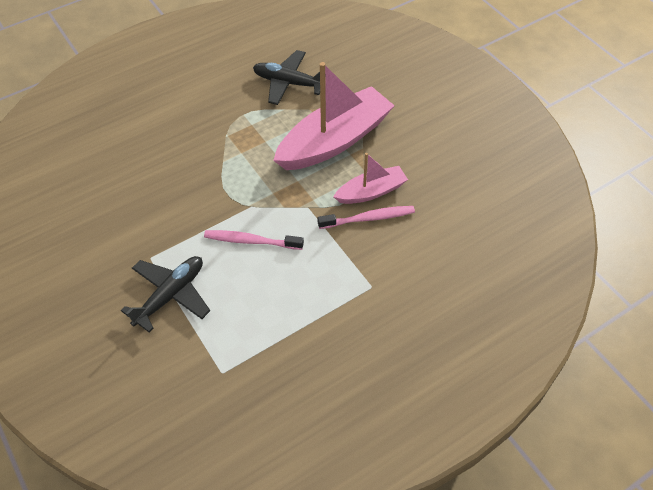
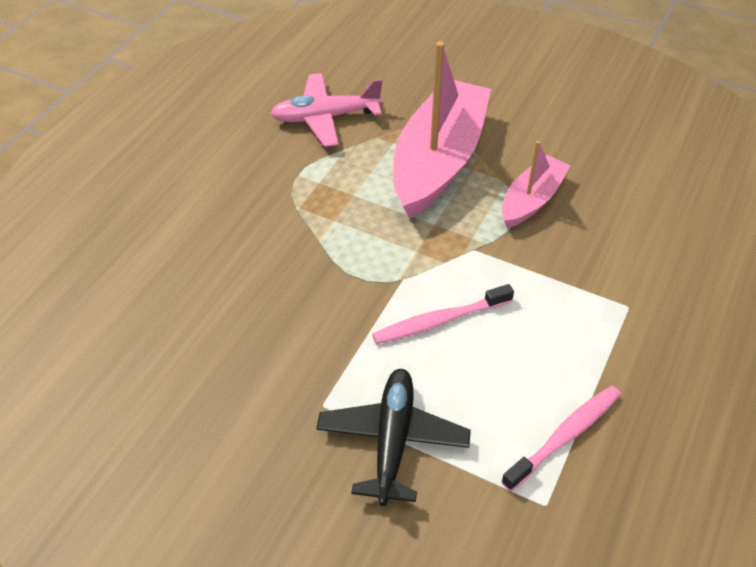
camera: 30 degrees left, 5 degrees down
(289, 83) = (325, 117): black plane -> pink plane
(368, 218) = (555, 231): pink toothbrush -> pink toothbrush (565, 436)

